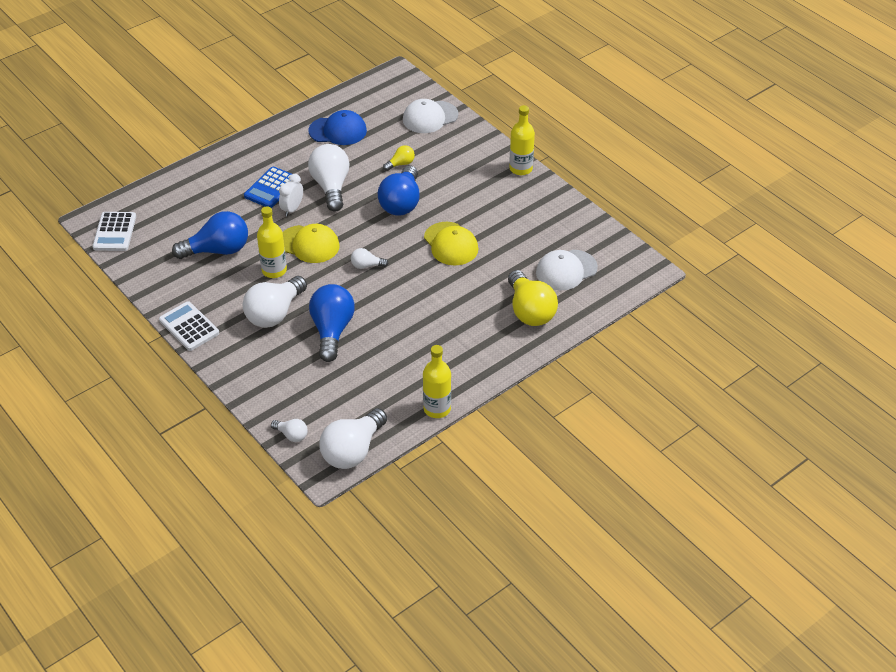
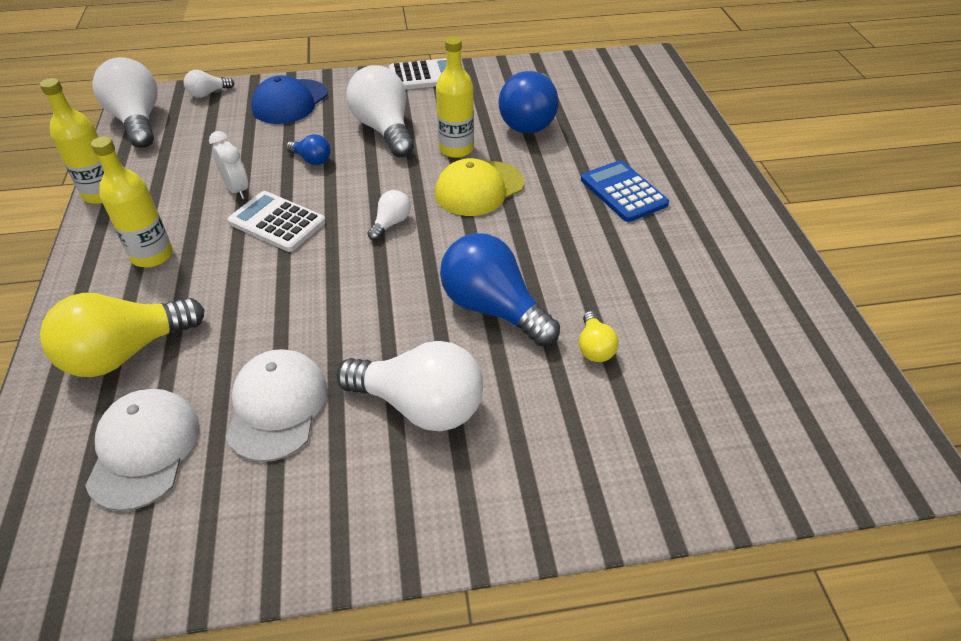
camera: 120 degrees right, 0 degrees up
(114, 232) = (619, 67): white calculator -> white calculator (277, 222)
(292, 209) = (563, 196): white clock -> white clock (237, 189)
(331, 186) = (588, 247): white light bulb -> white light bulb (420, 405)
(332, 330) = (312, 160): blue light bulb -> blue light bulb, size x0.48
(338, 131) = (734, 303): blue cap -> blue cap (290, 102)
(430, 117) = (720, 452): white cap -> white cap (277, 406)
(451, 244) = (350, 326): yellow cap -> none
(520, 169) = (460, 532): yellow bottle -> yellow bottle (152, 255)
(530, 311) = (126, 352): yellow light bulb -> yellow light bulb turned 45 degrees counterclockwise

